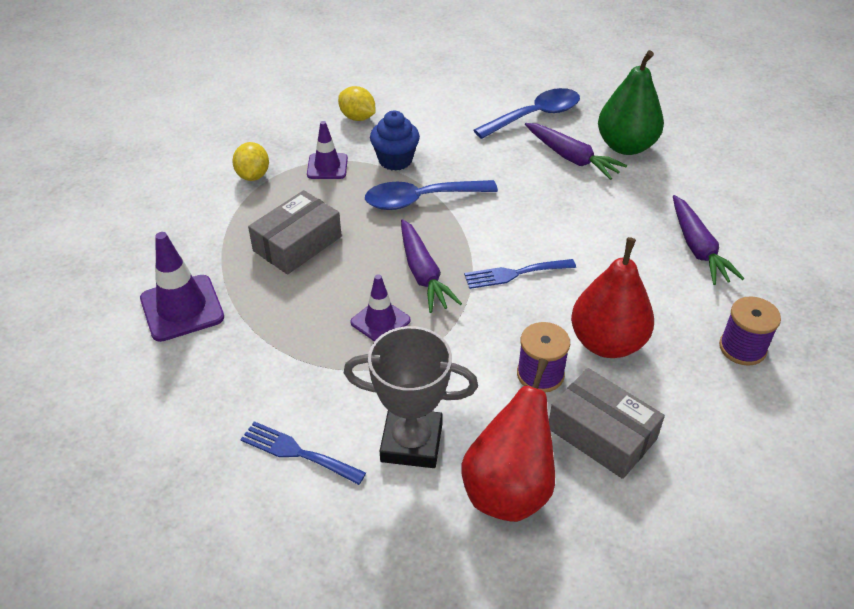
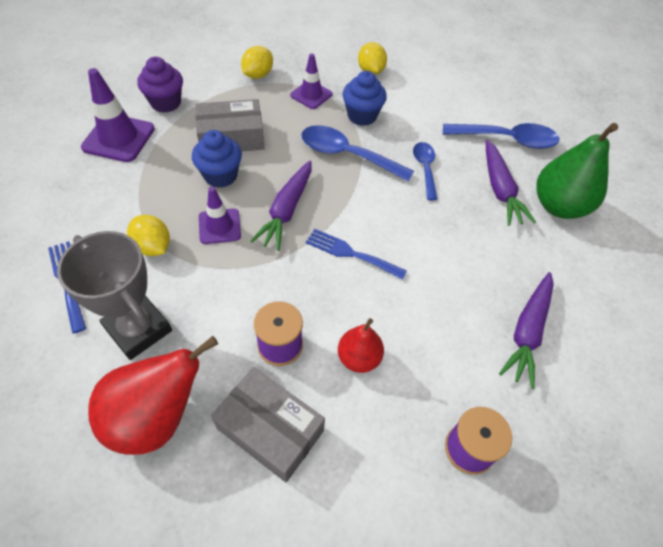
camera: 35 degrees right, 10 degrees up
(189, 250) = (166, 103): none -> purple cupcake
(328, 281) = (220, 175): none -> blue cupcake
(341, 375) = (153, 247): none -> yellow lemon
(497, 174) = (425, 168): none -> blue spoon
(602, 434) = (270, 429): grey box -> grey box turned 45 degrees counterclockwise
(607, 343) = (359, 358): red pear -> red pear, size x0.58

